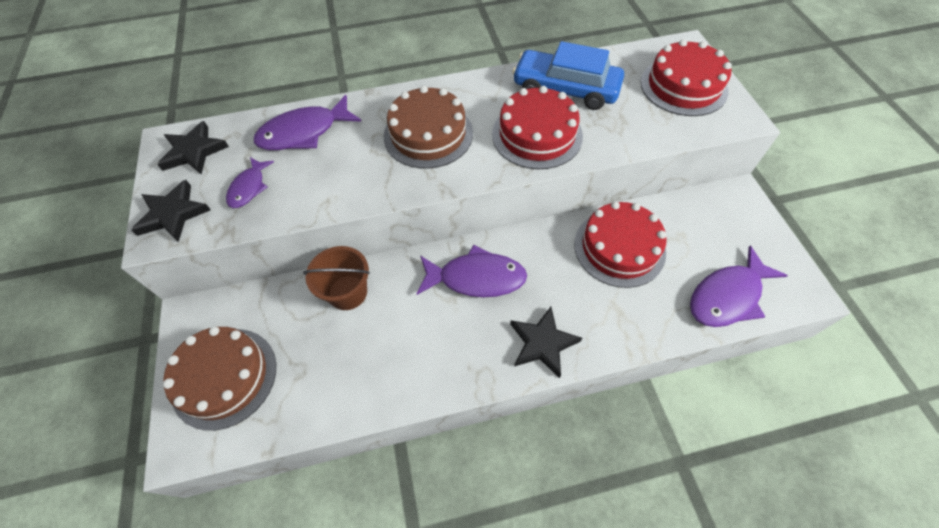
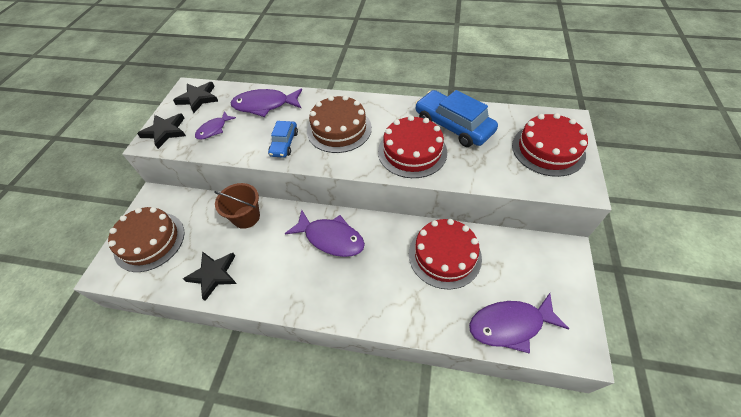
camera: 25 degrees right, 5 degrees down
(366, 175) = (284, 143): none -> blue car
(542, 343) = (349, 301): black star -> black star (213, 275)

